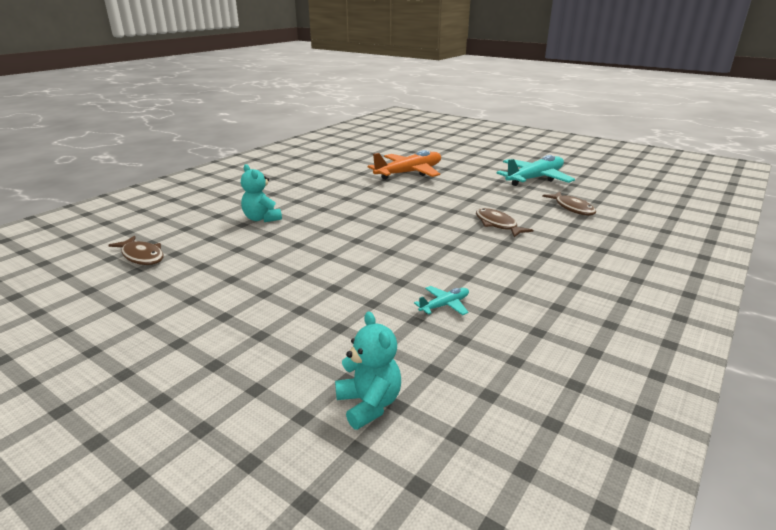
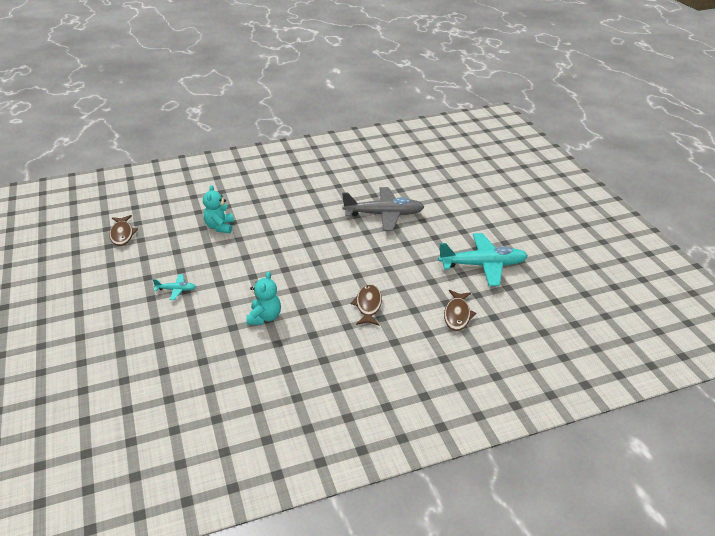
camera: 35 degrees right, 10 degrees up
(369, 404) = (116, 401): turquoise teddy bear -> turquoise teddy bear (264, 317)
(409, 173) = (384, 215): orange plane -> grey plane
(444, 305) = (232, 359): turquoise plane -> turquoise plane (176, 290)

